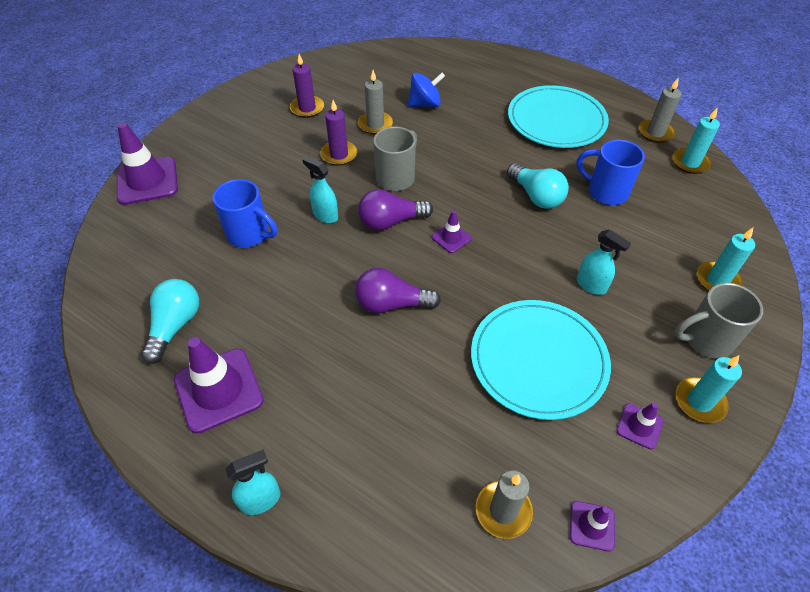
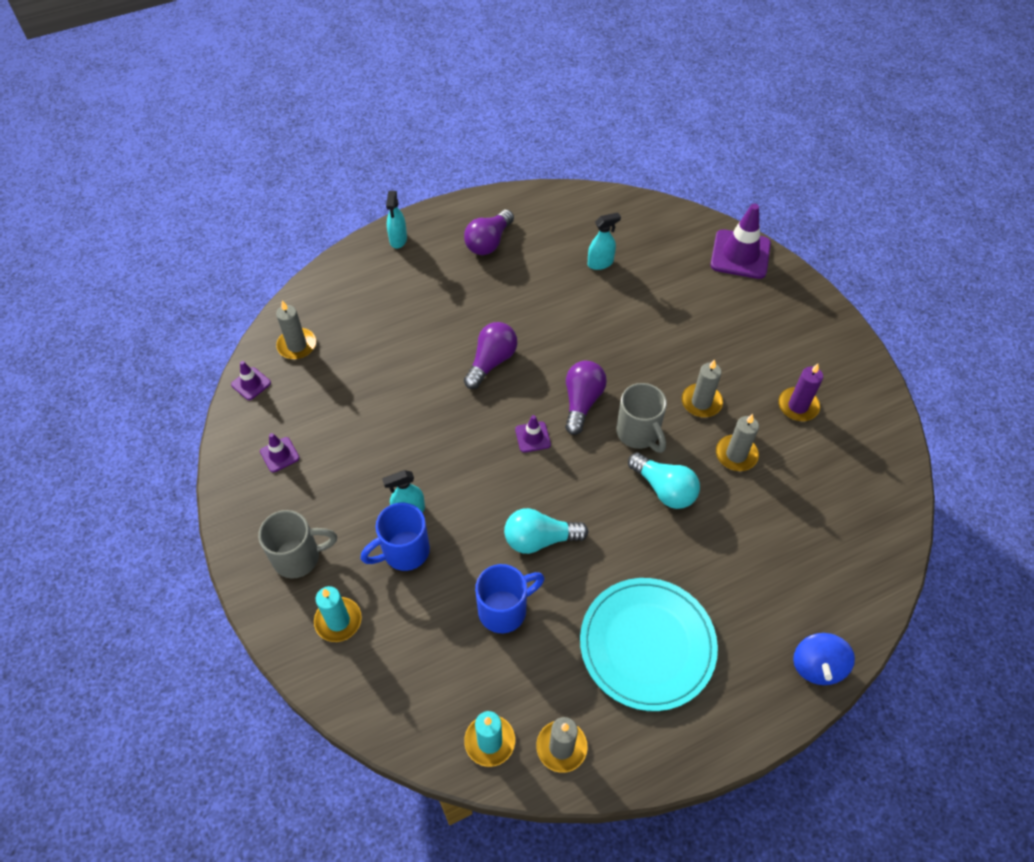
camera: 120 degrees right, 5 degrees up
(175, 326) = (560, 234): turquoise light bulb -> turquoise light bulb (664, 489)
(218, 390) = (489, 242): purple traffic cone -> purple light bulb
(249, 234) = (628, 301): blue mug -> blue mug (404, 551)
(325, 215) = (620, 358): turquoise spray bottle -> turquoise spray bottle (600, 263)
(339, 155) = (701, 402): purple candle -> grey candle
(425, 104) = (751, 521): blue spinning top -> blue spinning top (817, 666)
(538, 360) = (374, 426): turquoise plate -> none
(699, 401) = (262, 508): turquoise candle -> none
(706, 340) = (298, 557): grey mug -> grey mug turned 60 degrees clockwise

